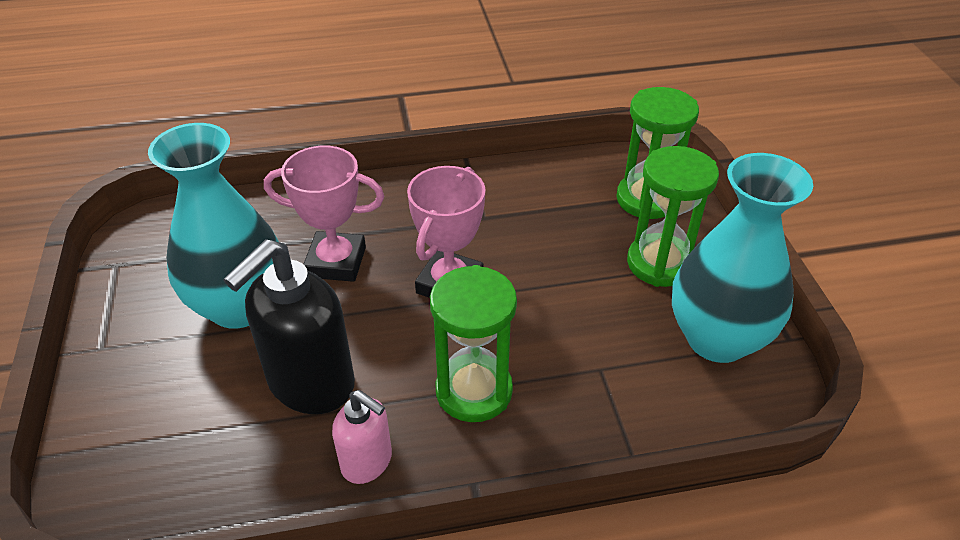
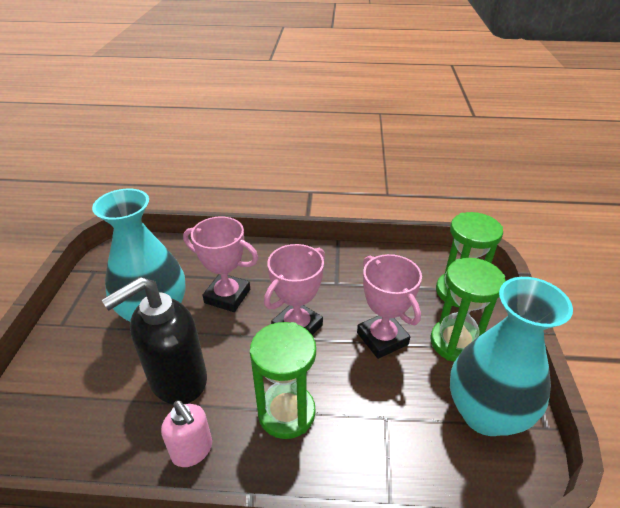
camera: 15 degrees right, 5 degrees down
(567, 276) = (382, 338): none -> pink trophy

